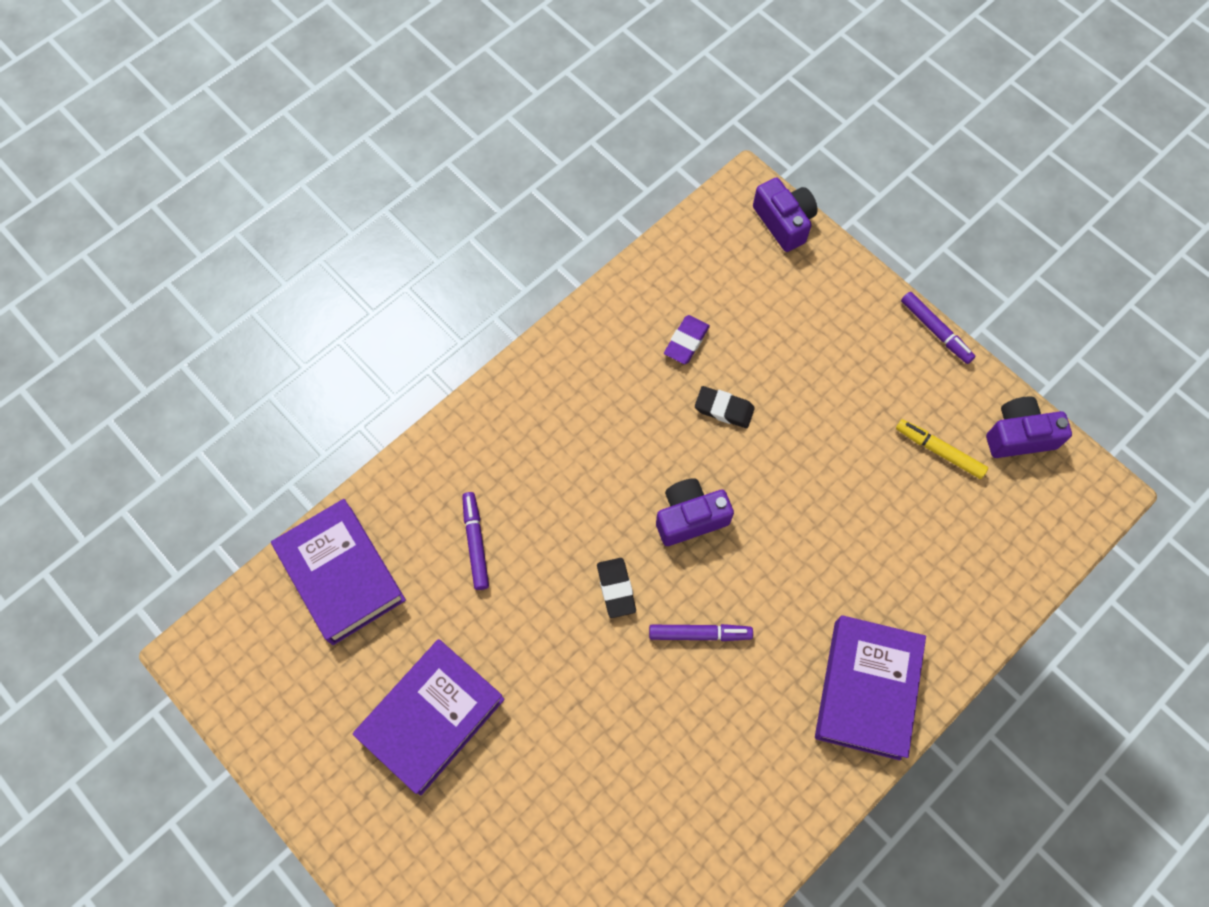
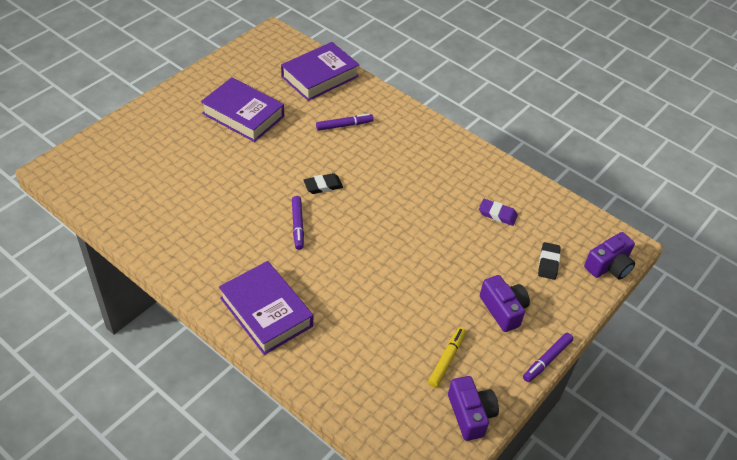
camera: 80 degrees right, 20 degrees down
(690, 517) = (373, 219): purple camera -> purple camera (503, 310)
(724, 409) = (453, 234): black eraser -> black eraser (548, 263)
(867, 689) = (266, 312): purple book -> purple book turned 45 degrees clockwise

